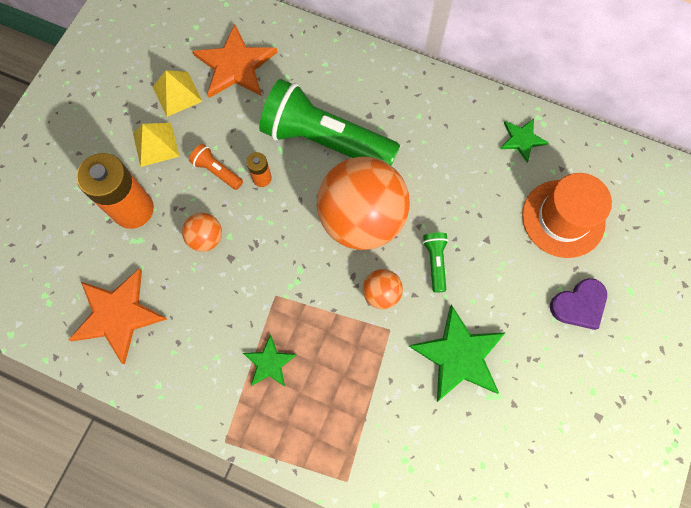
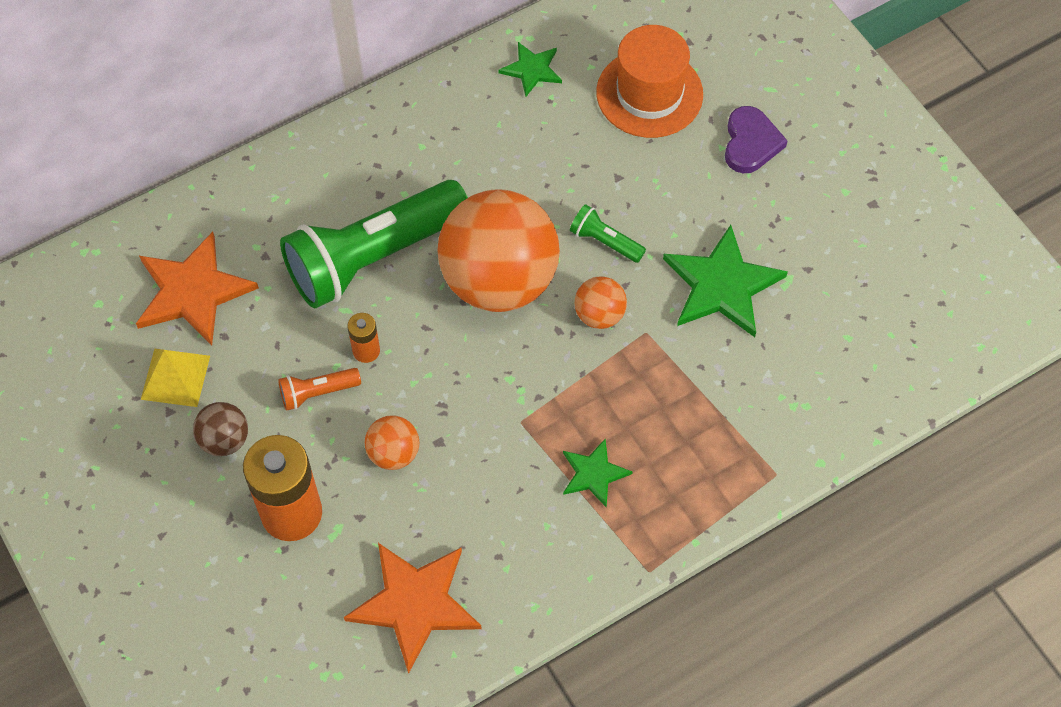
camera: 55 degrees left, 10 degrees down
(155, 144) = (225, 440): yellow pyramid -> brown ball

